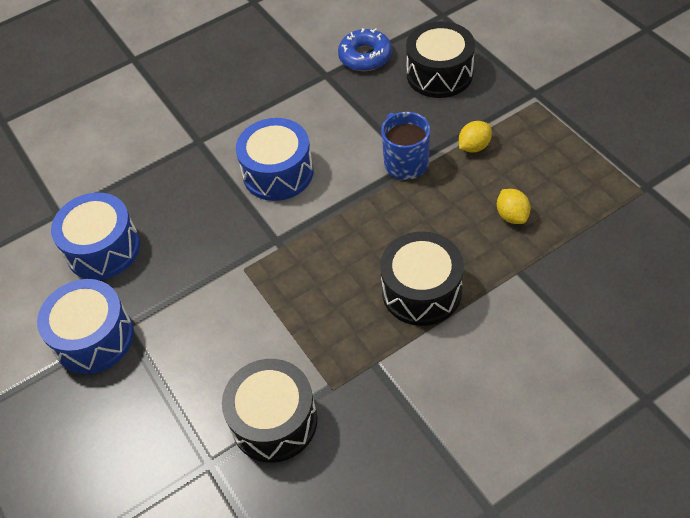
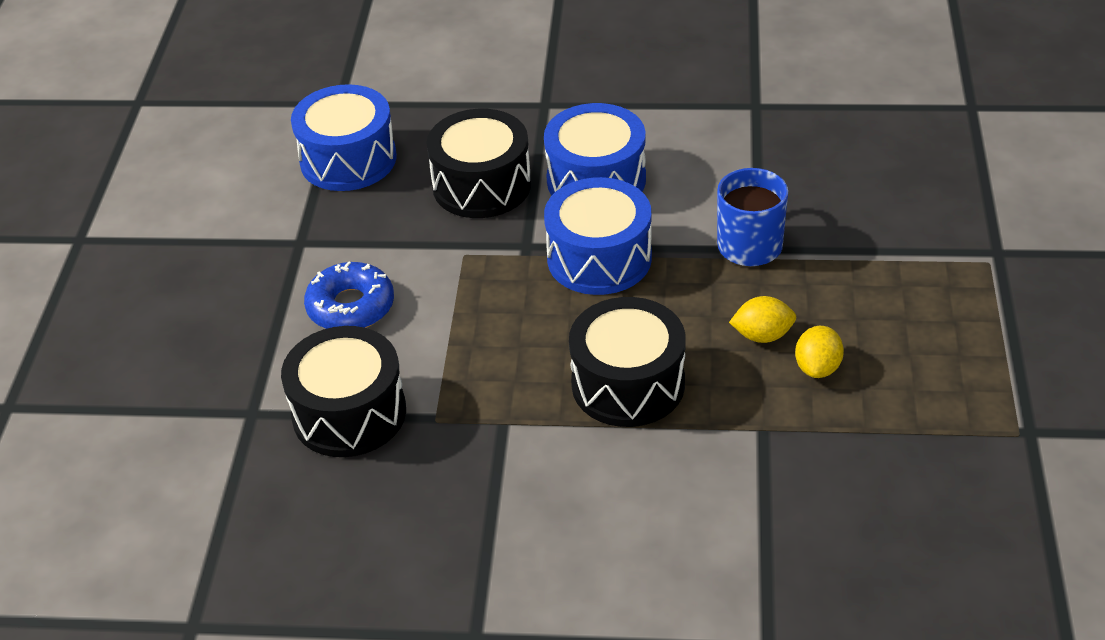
camera: 35 degrees right, 10 degrees down
(94, 338) = (260, 236): blue drum -> blue drum (599, 258)
(365, 56) = (824, 108): blue donut -> blue donut (351, 306)
(439, 74) = (895, 171): black drum -> black drum (482, 185)
(474, 146) = (852, 271): yellow lemon -> yellow lemon (762, 335)

